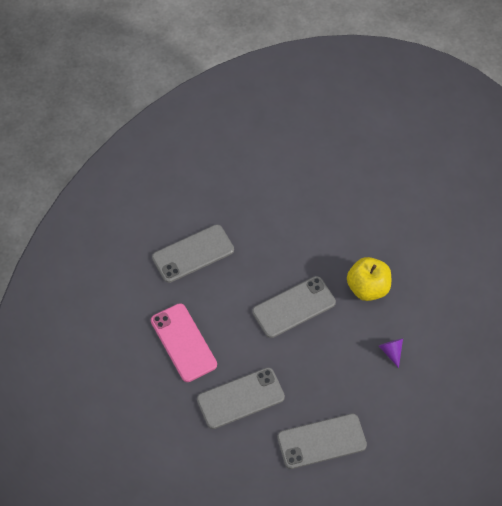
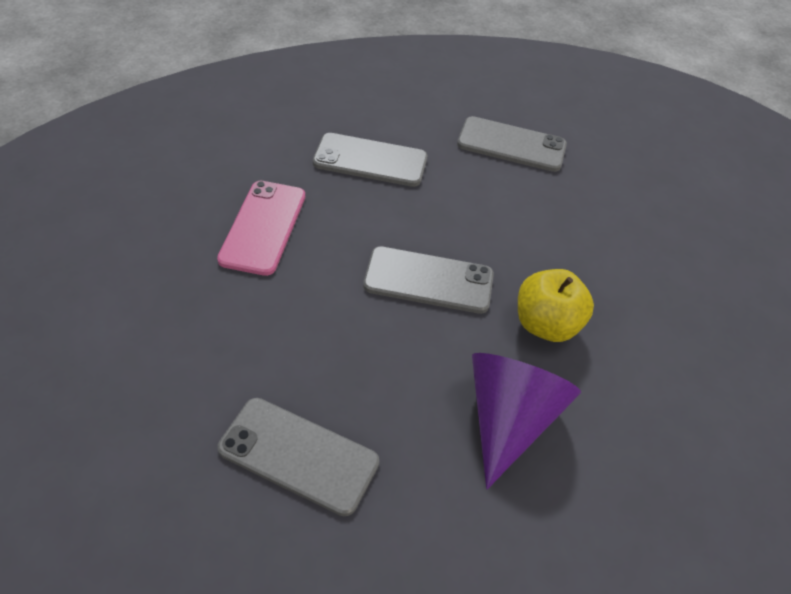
camera: 35 degrees right, 10 degrees down
(240, 398) = (257, 326): grey phone -> grey phone (511, 145)
(391, 351) = (509, 419): purple cone -> purple cone, size x2.40

